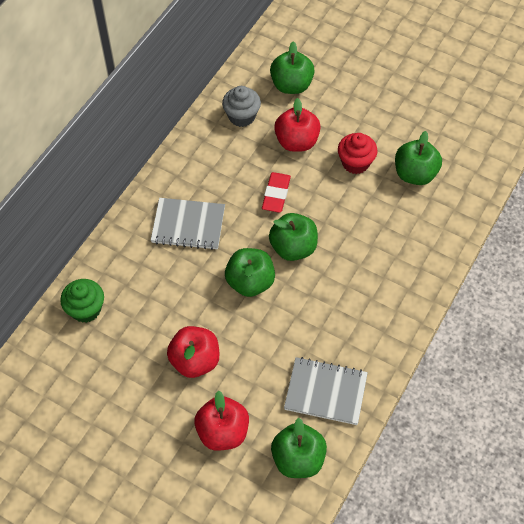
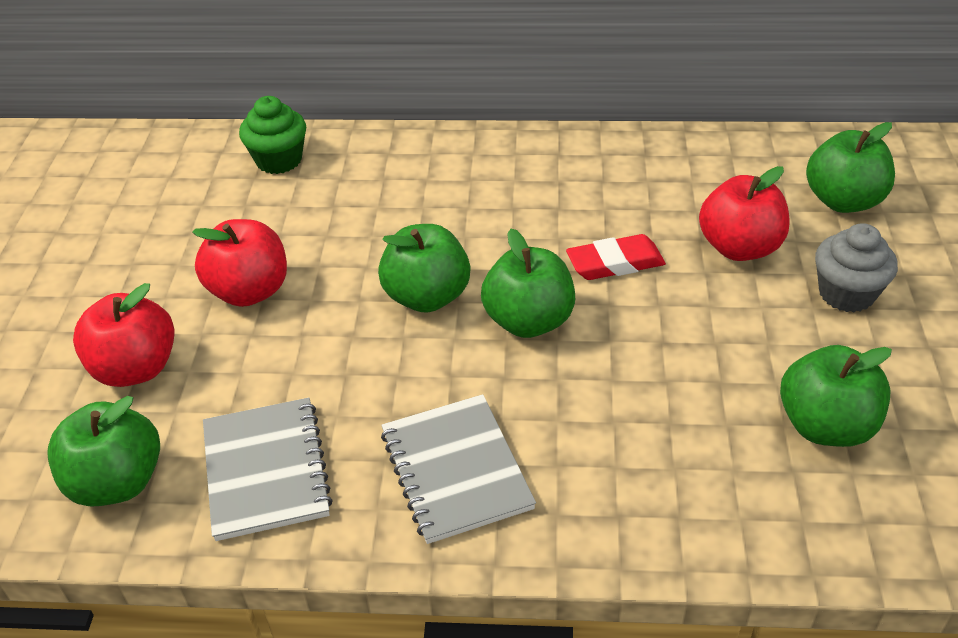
camera: 65 degrees right, 15 degrees down
(188, 225) = (482, 196): grey notebook -> grey notebook (456, 470)
(241, 116) = (726, 173): grey cupcake -> grey cupcake (846, 293)
(355, 163) = (768, 333): red cupcake -> none

